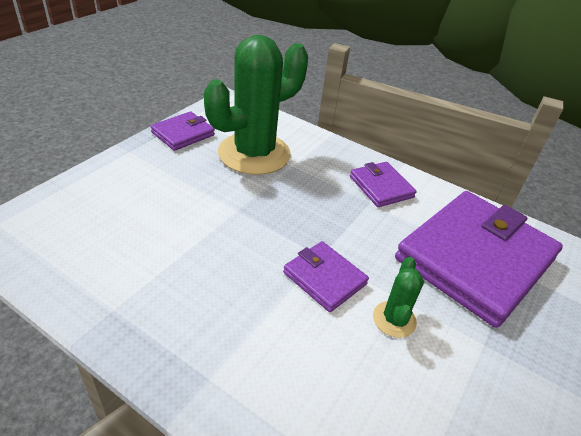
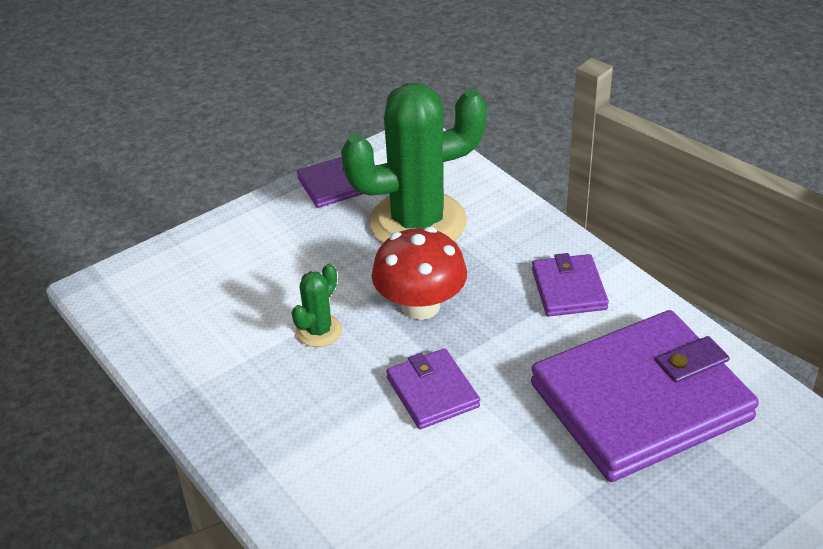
camera: 25 degrees right, 0 degrees up
(283, 212) = (420, 306): none -> red mushroom
(394, 319) = (491, 450): green cactus -> green cactus (319, 331)

